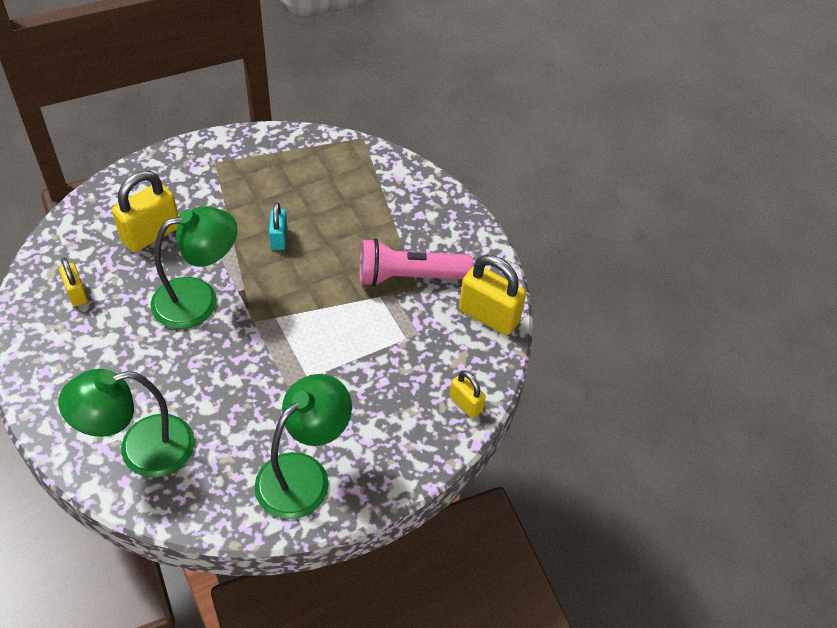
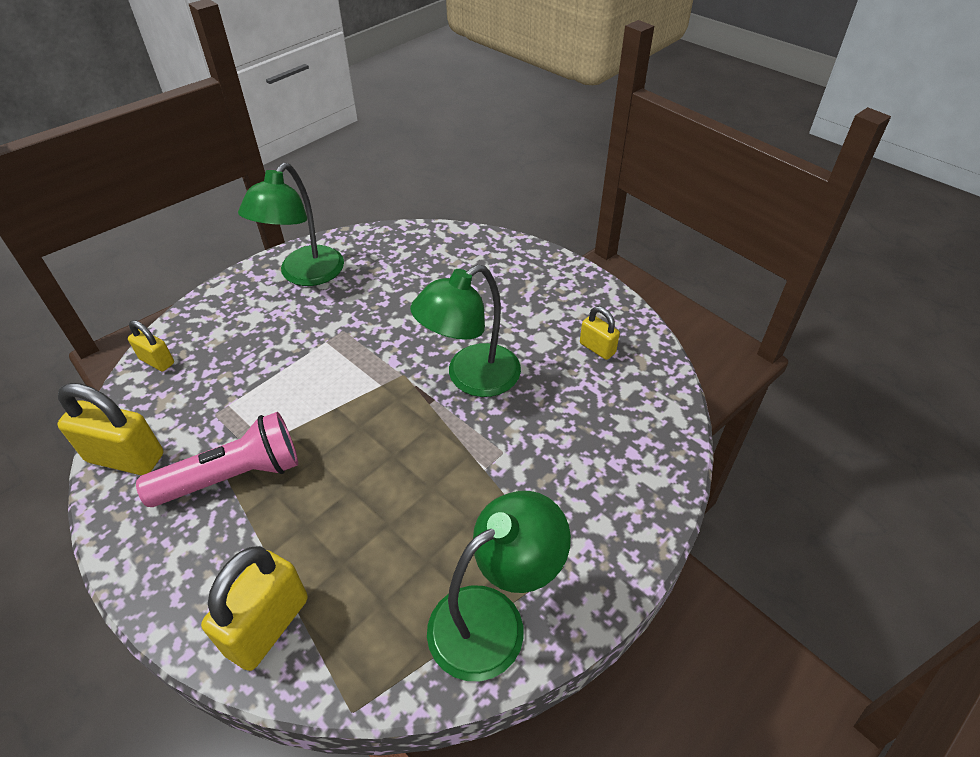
camera: 165 degrees right, 5 degrees down
(141, 450) = (447, 257): green lamp -> green lamp (493, 619)
(151, 234) = (572, 431): yellow padlock -> yellow padlock (267, 626)
(279, 238) = (416, 475): turquoise padlock -> none

